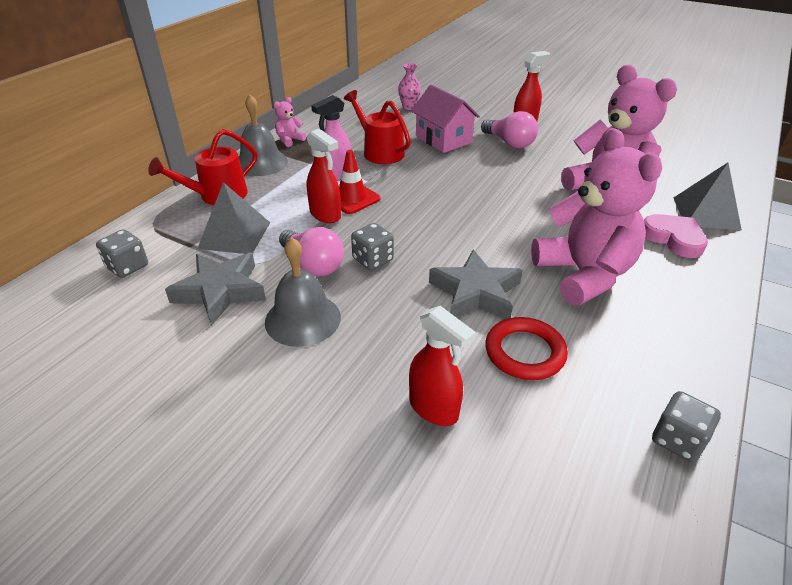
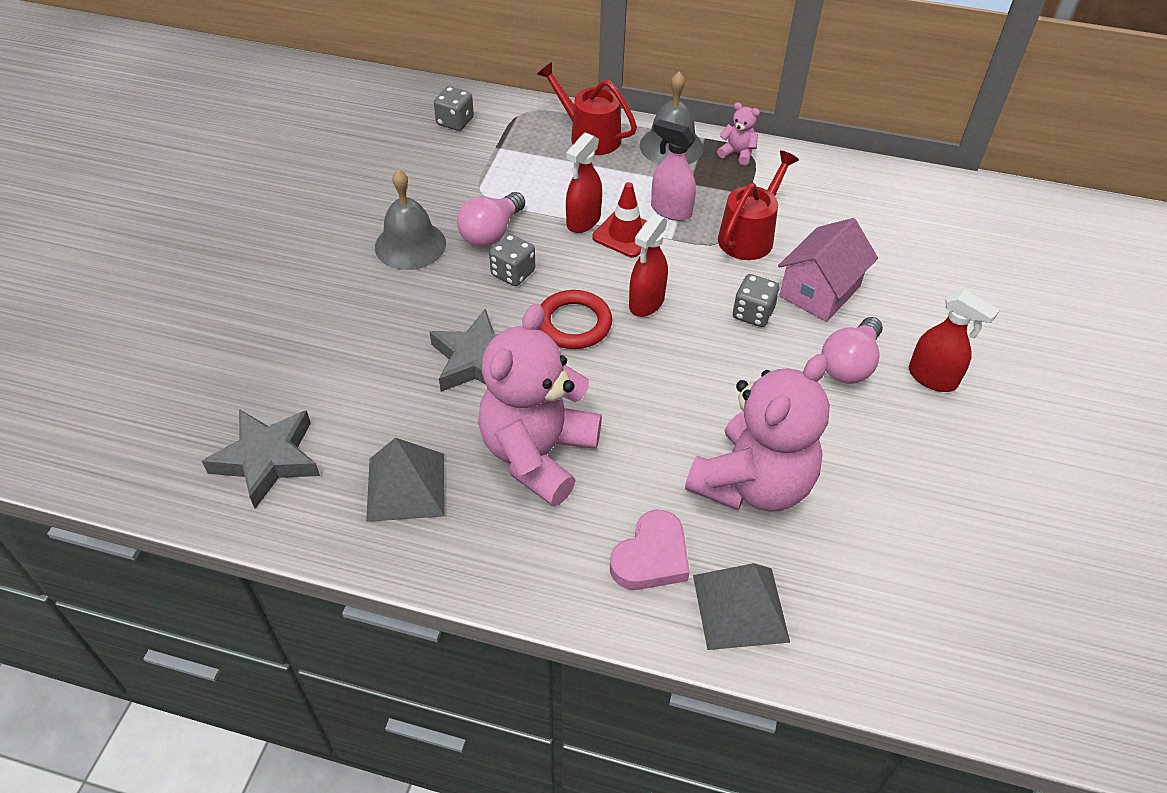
camera: 75 degrees right, 10 degrees up
(220, 291) = (436, 185): grey star -> grey star (268, 459)
(235, 235) = (523, 168): grey pyramid -> grey pyramid (406, 487)
(409, 107) = (905, 240): pink vase -> none
(434, 408) = (315, 348): red spray bottle -> red spray bottle (646, 303)
(524, 352) = (395, 406): red ring -> red ring (574, 323)
(583, 274) = (538, 454): pink teddy bear -> pink teddy bear turned 150 degrees clockwise
(677, 440) = (298, 524): grey dice -> grey dice (753, 313)

